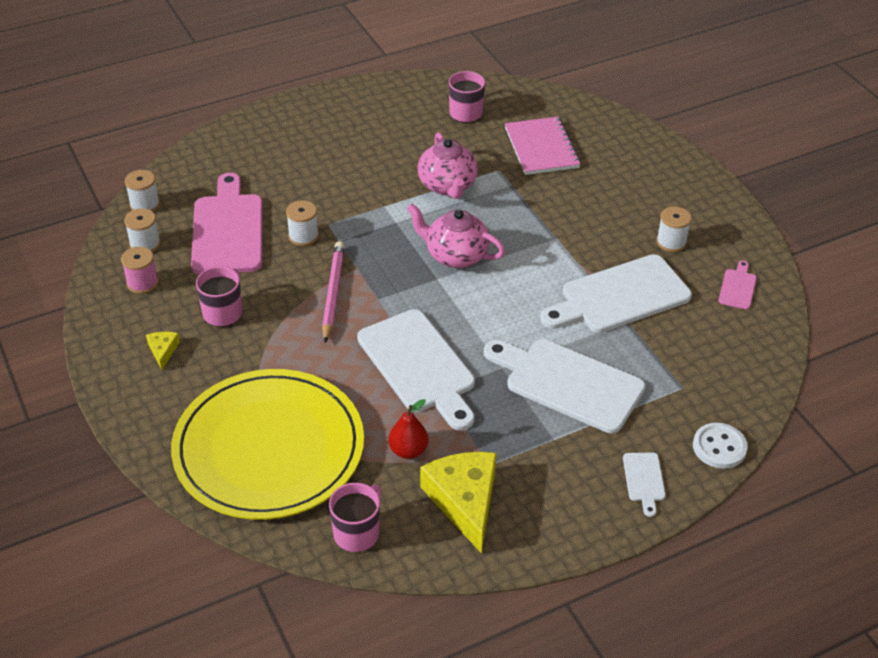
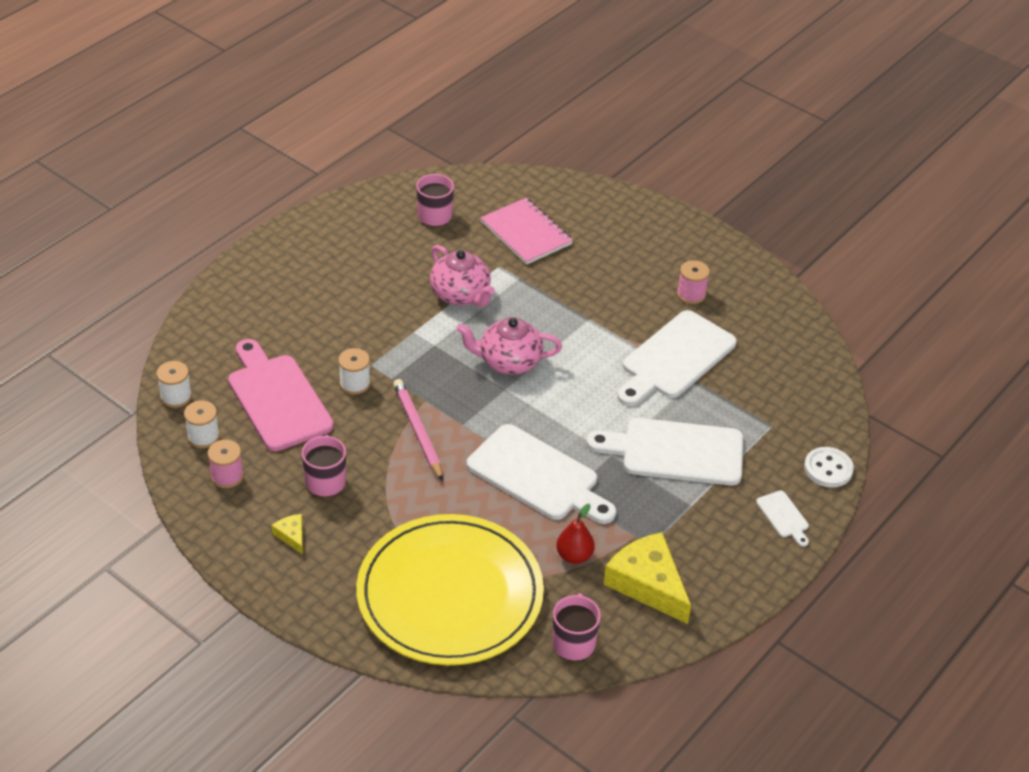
camera: 25 degrees left, 0 degrees up
(671, 242) = (691, 294): white spool -> pink spool
(738, 287) = (769, 321): pink cutting board -> none

